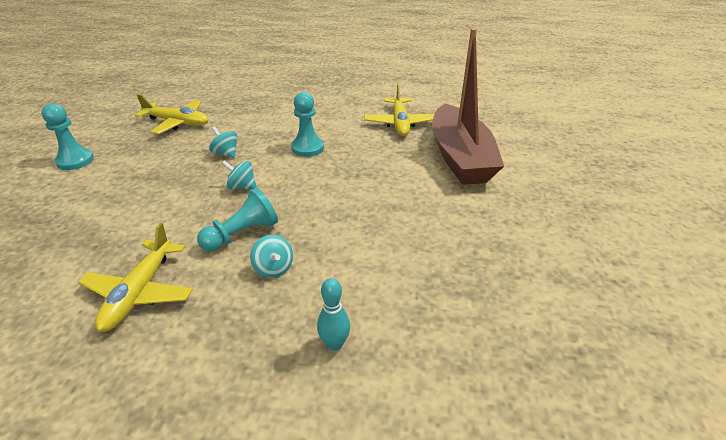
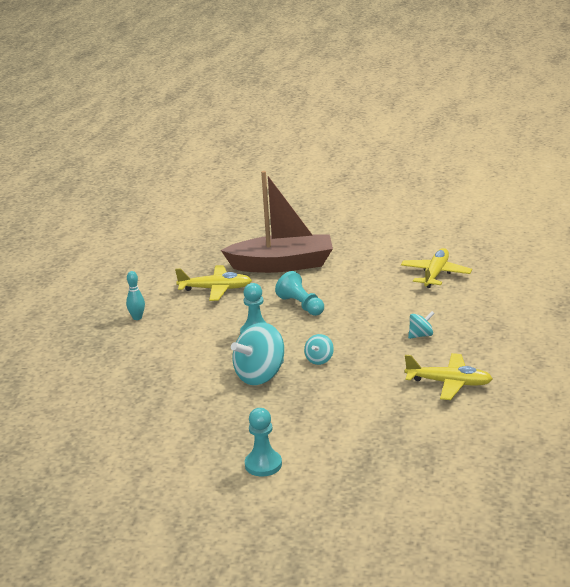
camera: 85 degrees left, 10 degrees down
(177, 123) = (186, 416): yellow plane -> yellow plane (436, 274)
(226, 153) = (260, 375): turquoise spinning top -> turquoise spinning top, size x2.04
(242, 234) = (384, 352): turquoise pawn -> turquoise pawn (301, 305)
(334, 344) = (482, 311): turquoise bowling pin -> turquoise bowling pin (137, 317)

